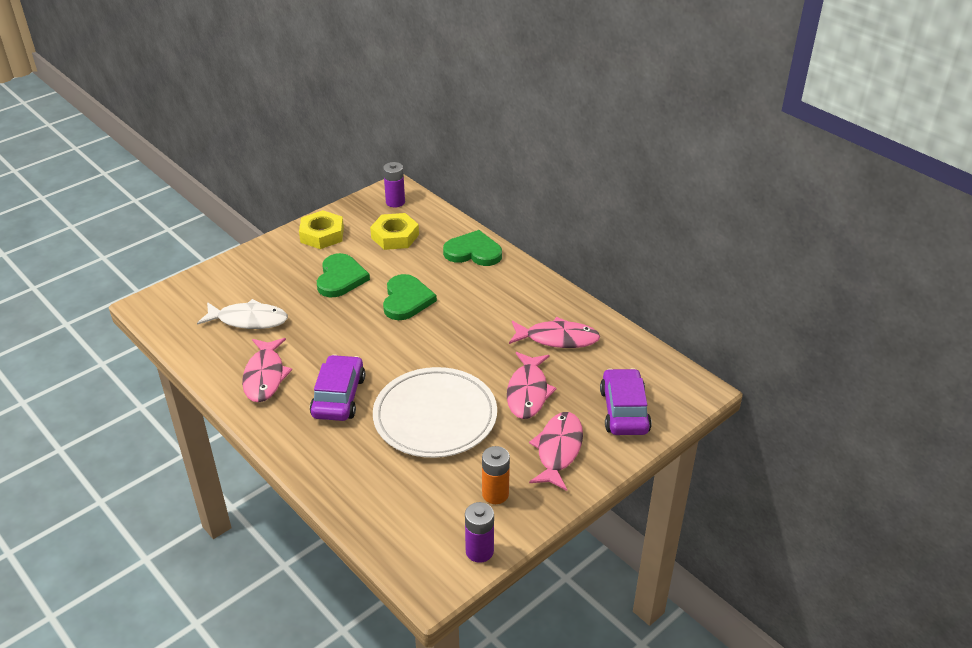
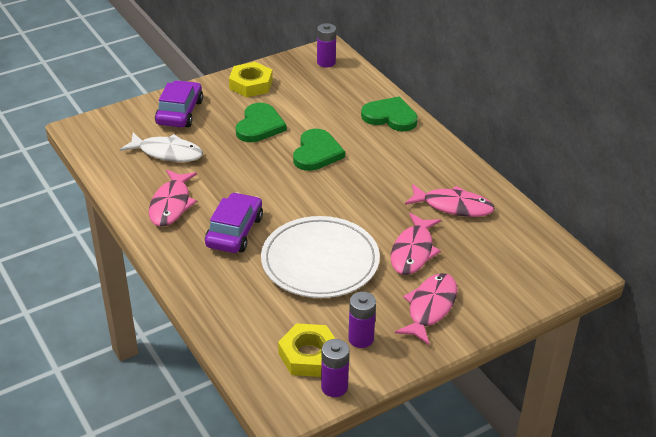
camera: 10 degrees right, 0 degrees up
(395, 236) = (319, 94): yellow nut -> yellow nut (309, 355)
(495, 494) = (361, 338): orange battery -> purple battery
(624, 411) = (502, 281): purple car -> purple car (180, 112)

